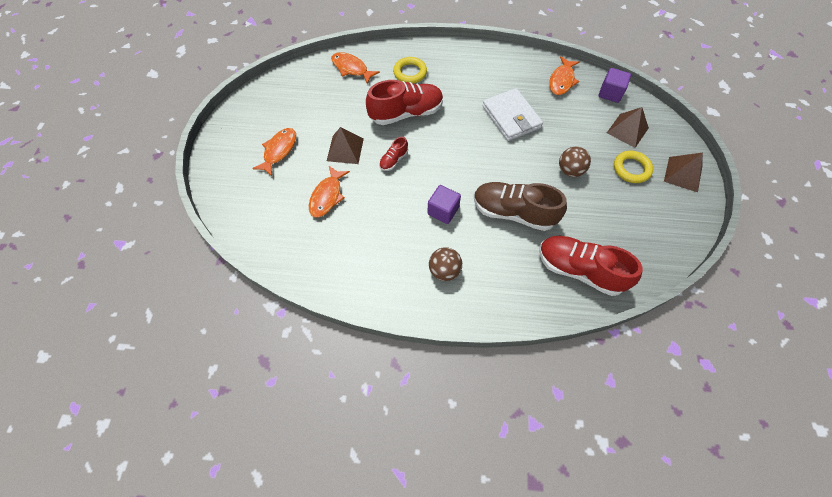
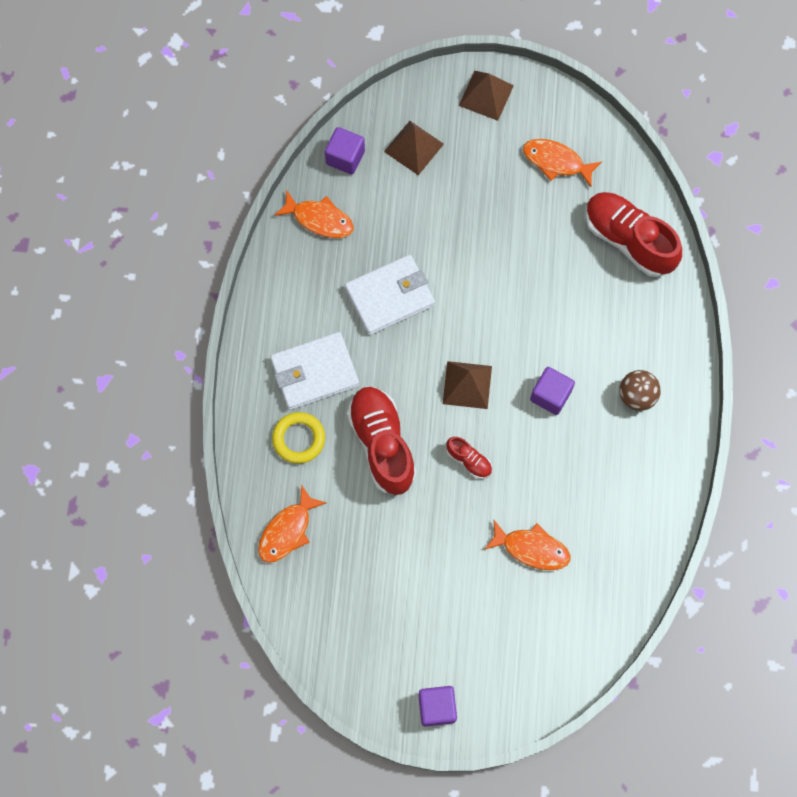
camera: 90 degrees left, 10 degrees up
(227, 141) = (437, 707): none -> purple cube
(279, 151) = (454, 626): orange fish -> orange fish (556, 162)
(345, 149) = (450, 530): brown pyramid -> brown pyramid (467, 385)
(454, 79) = (315, 372): none -> white wallet
(513, 212) = (550, 308): brown shoe -> none
(570, 170) = (483, 230): brown ball -> none
(579, 270) = (628, 240): red shoe -> red shoe turned 105 degrees clockwise
(631, 169) = (479, 155): yellow ring -> none

